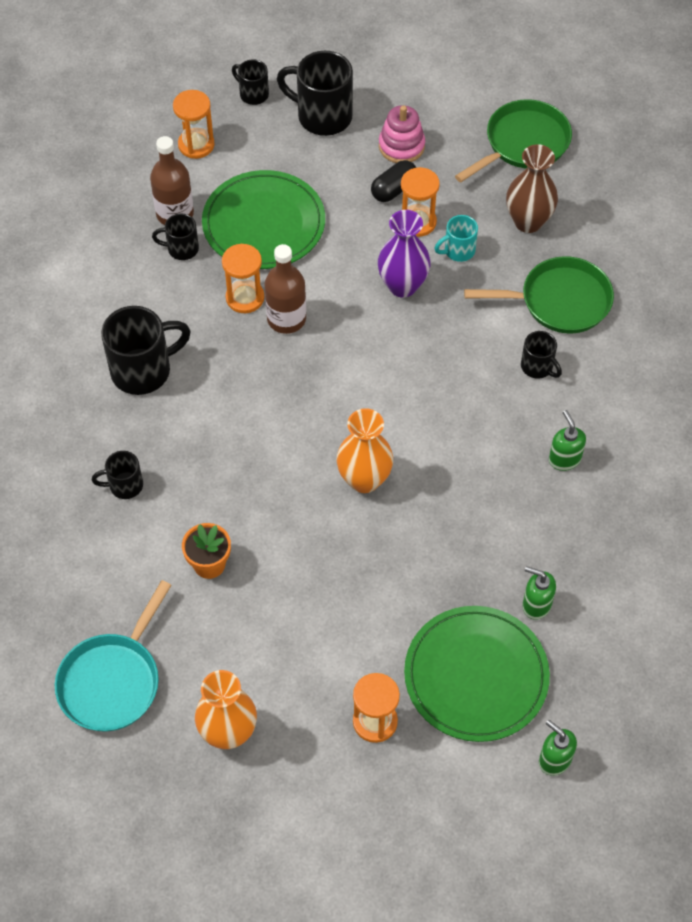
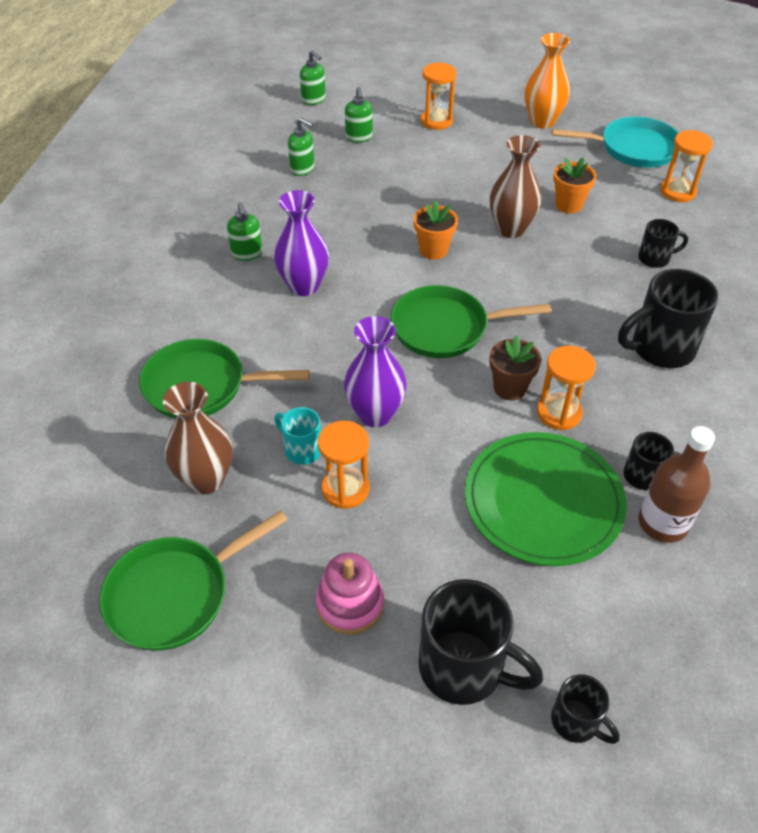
camera: 175 degrees left, 10 degrees down
(112, 680) = (633, 148): turquoise pan -> turquoise pan turned 60 degrees clockwise
(196, 145) = (653, 630): orange hourglass -> orange hourglass (678, 191)
(279, 518) = (511, 229): none -> brown vase
(286, 319) = (510, 388): brown bottle -> brown flower pot
(346, 378) = (445, 328): none -> green pan
(364, 479) = (433, 250): orange vase -> orange flower pot
(394, 189) = (370, 536): black capsule -> none
(458, 250) = (302, 449): turquoise mug -> turquoise mug turned 120 degrees counterclockwise
(476, 676) = (359, 137): green plate -> green soap dispenser
(494, 419) = (304, 286): none -> purple vase
(537, 367) = (247, 326): black mug -> none

